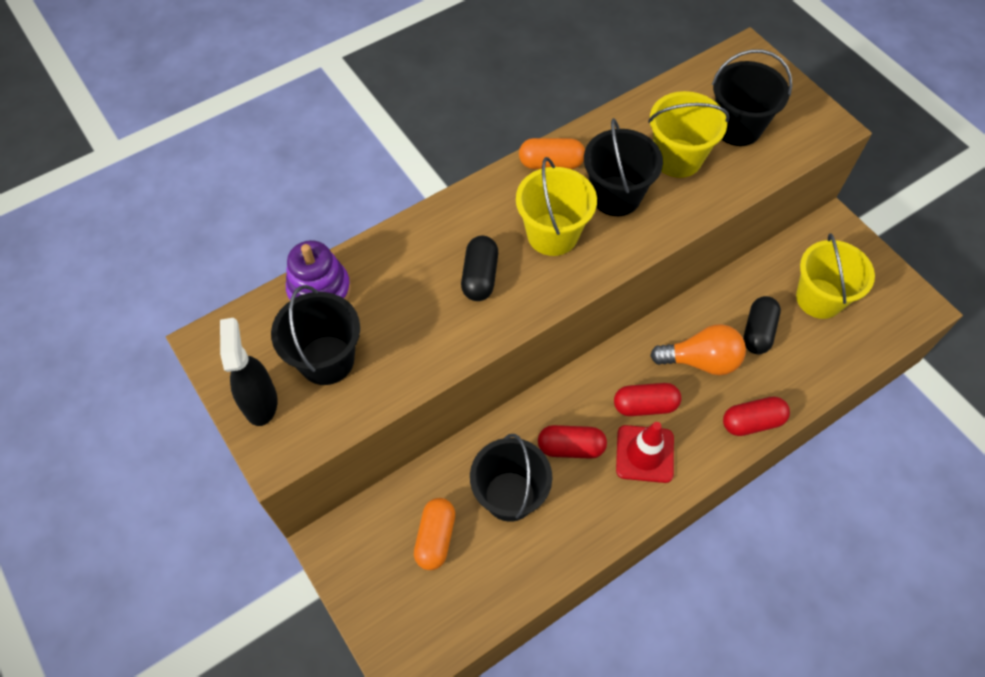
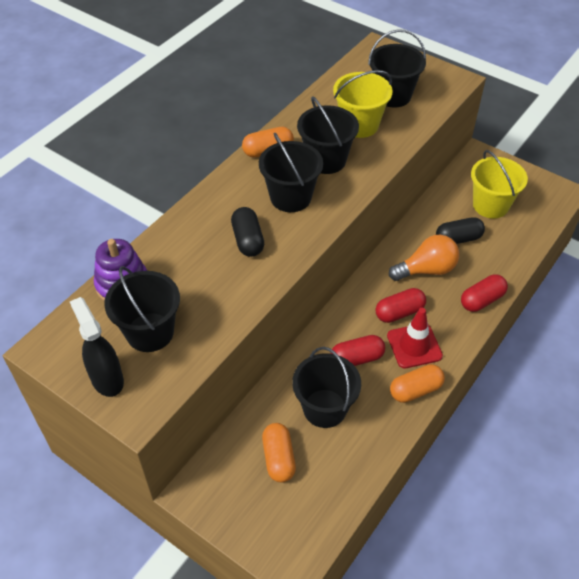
camera: 20 degrees left, 10 degrees down
(552, 234) = (290, 197): yellow bucket -> black bucket
(623, 509) = (415, 390): none -> orange capsule
(758, 332) = (458, 239): black capsule -> black capsule turned 75 degrees clockwise

